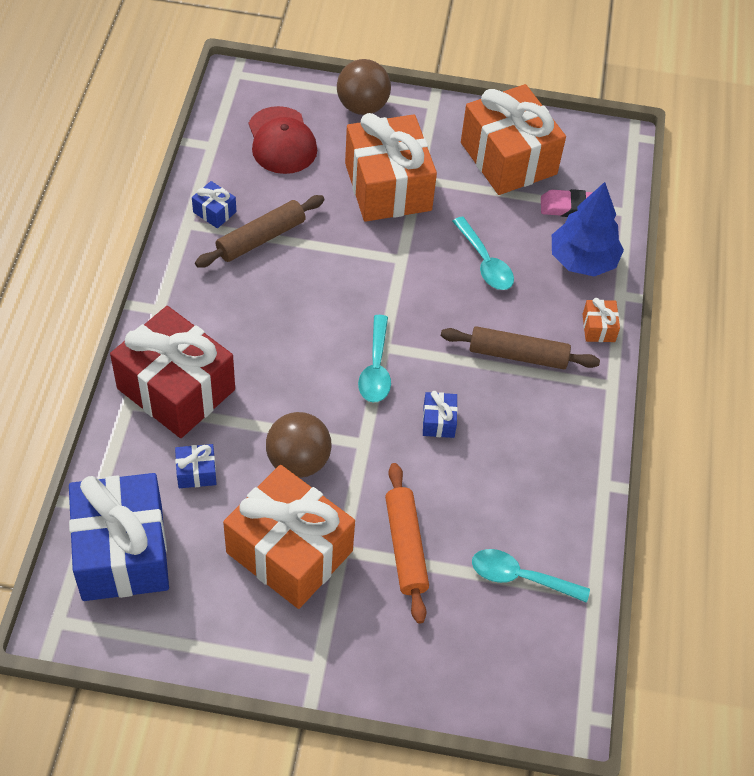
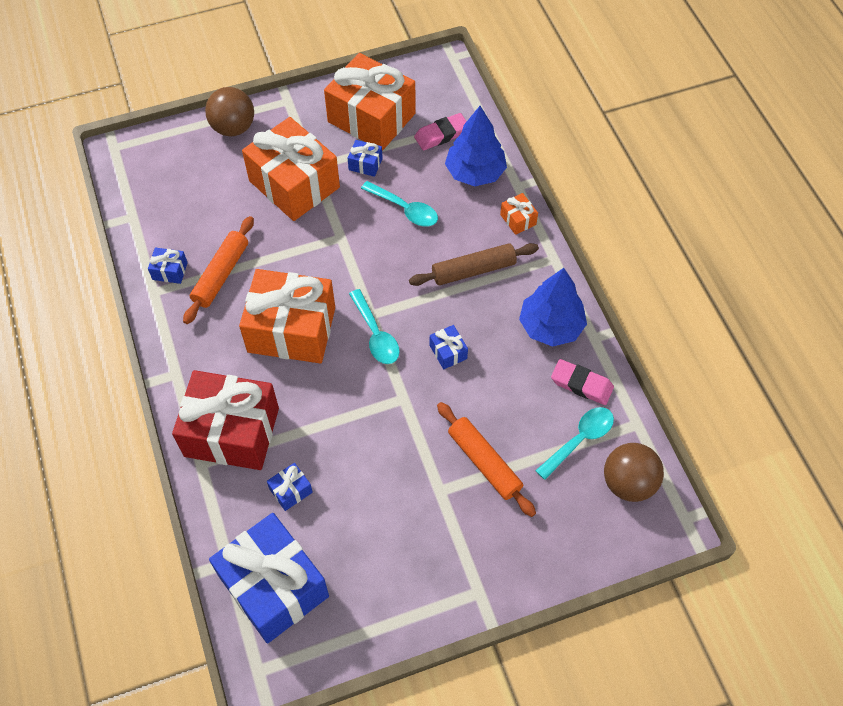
camera: 25 degrees left, 5 degrees up
(260, 238) = (221, 274): brown rolling pin -> orange rolling pin
(281, 141) = (187, 186): red cap -> none
(289, 552) = (401, 514): orange gift -> orange gift (291, 330)
(298, 461) = (363, 439): brown ball -> brown ball (628, 483)
(472, 200) = (365, 164): none -> blue gift
(520, 577) = (579, 440): turquoise spoon -> turquoise spoon turned 150 degrees clockwise
(559, 523) = (581, 384): none -> pink eraser
(564, 450) = (550, 326): none -> blue tree

